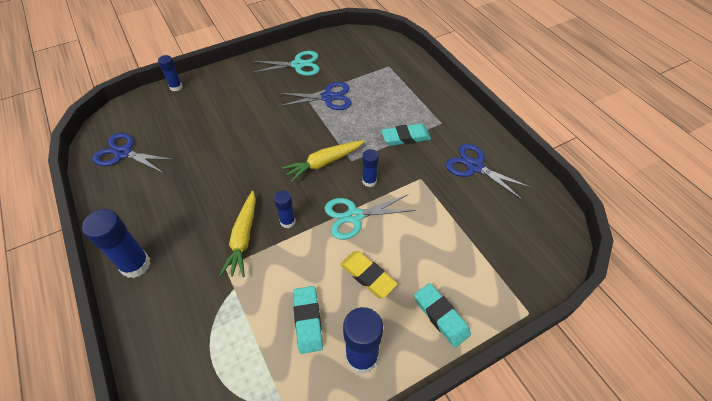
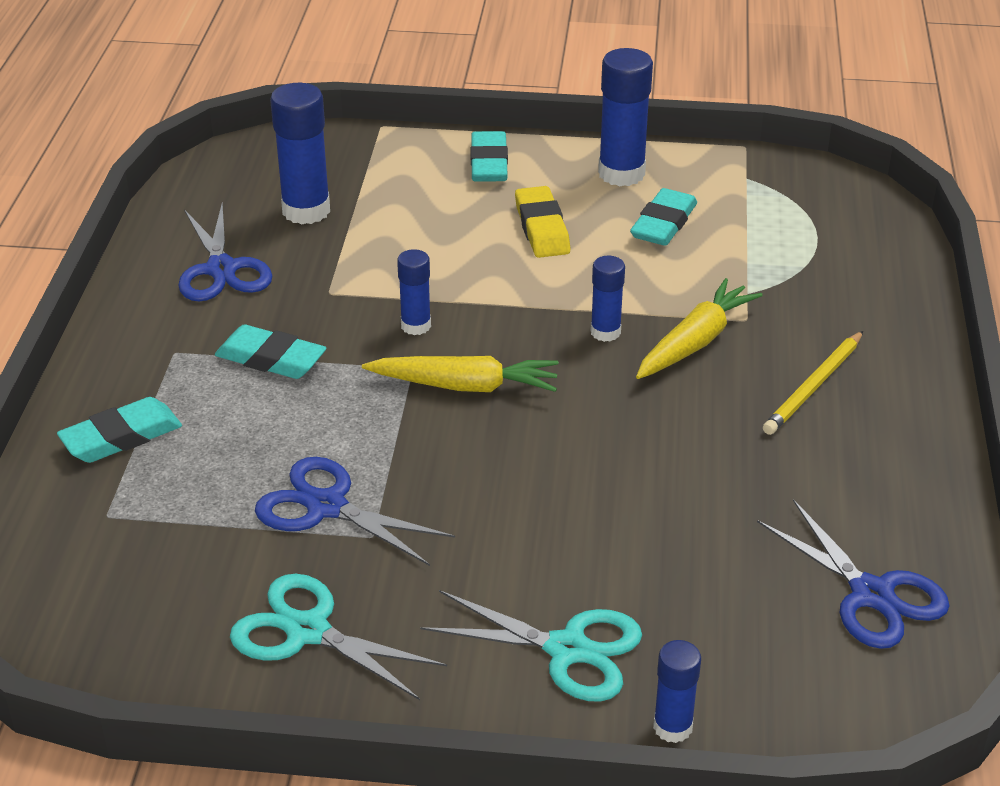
camera: 145 degrees left, 15 degrees down
(135, 265) = (896, 381): blue glue stick -> blue glue stick (306, 211)
(175, 240) = (814, 386): none -> yellow pencil
(354, 216) = (492, 294): turquoise scissors -> turquoise scissors (567, 649)
(416, 87) = (121, 437): none -> turquoise eraser

